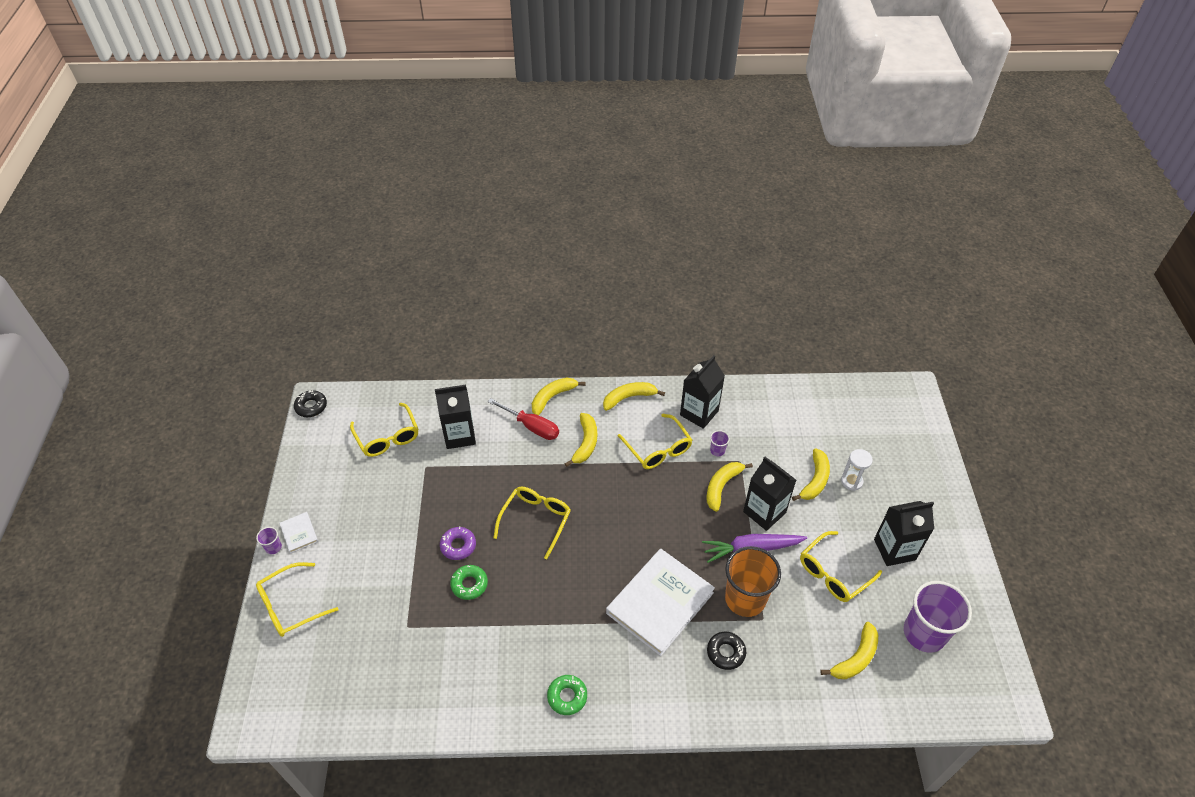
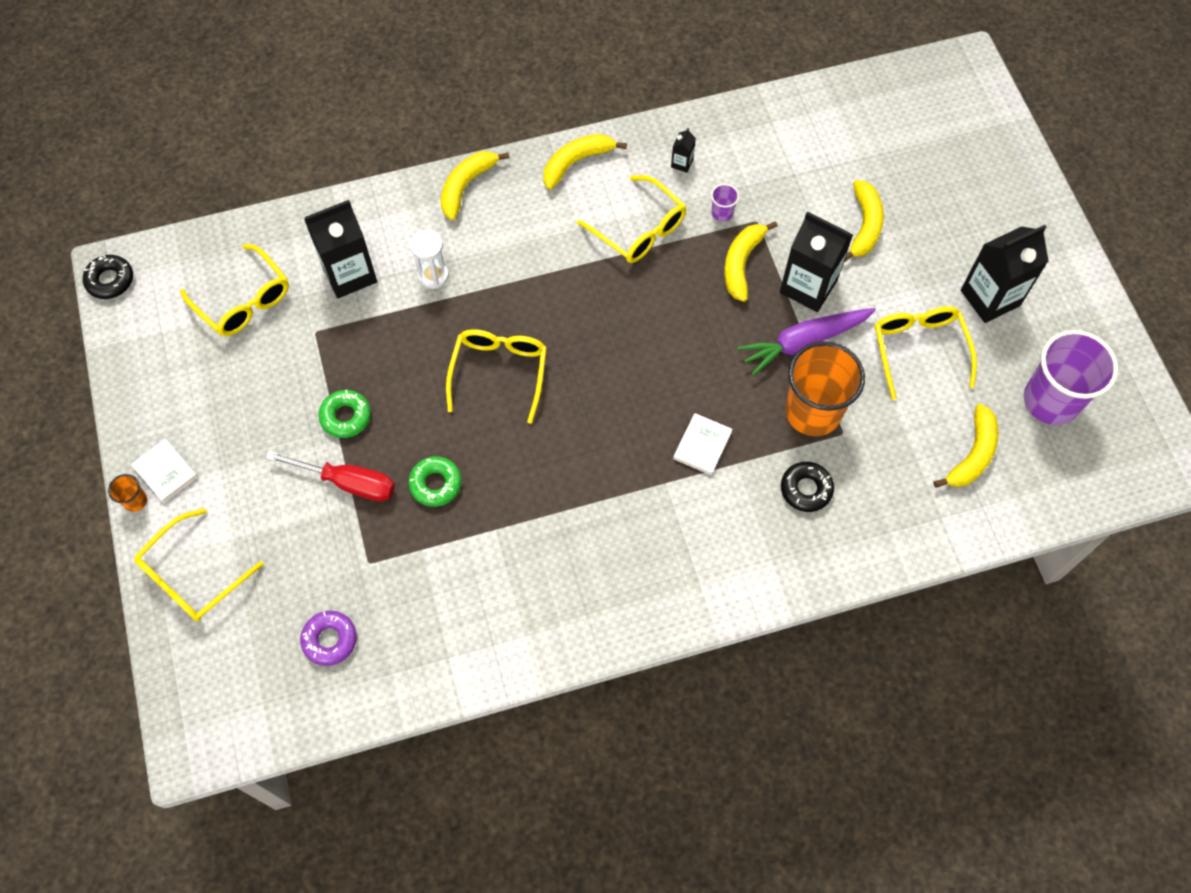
camera: 15 degrees left, 15 degrees up
(273, 547) = (135, 501): purple cup -> orange cup
(458, 546) = (401, 434): purple donut -> purple donut (330, 640)
(532, 427) = (451, 237): red screwdriver -> red screwdriver (349, 483)
(567, 696) = (616, 599): green donut -> green donut (346, 417)
(585, 443) = (535, 244): yellow banana -> none
(660, 603) = (702, 445): white book -> white book, size x0.43
(699, 413) = (682, 163): black carton -> black carton, size x0.42
(833, 573) = (919, 349): yellow glasses -> yellow glasses turned 135 degrees clockwise
(851, 481) = (913, 216): white hourglass -> white hourglass (433, 276)

